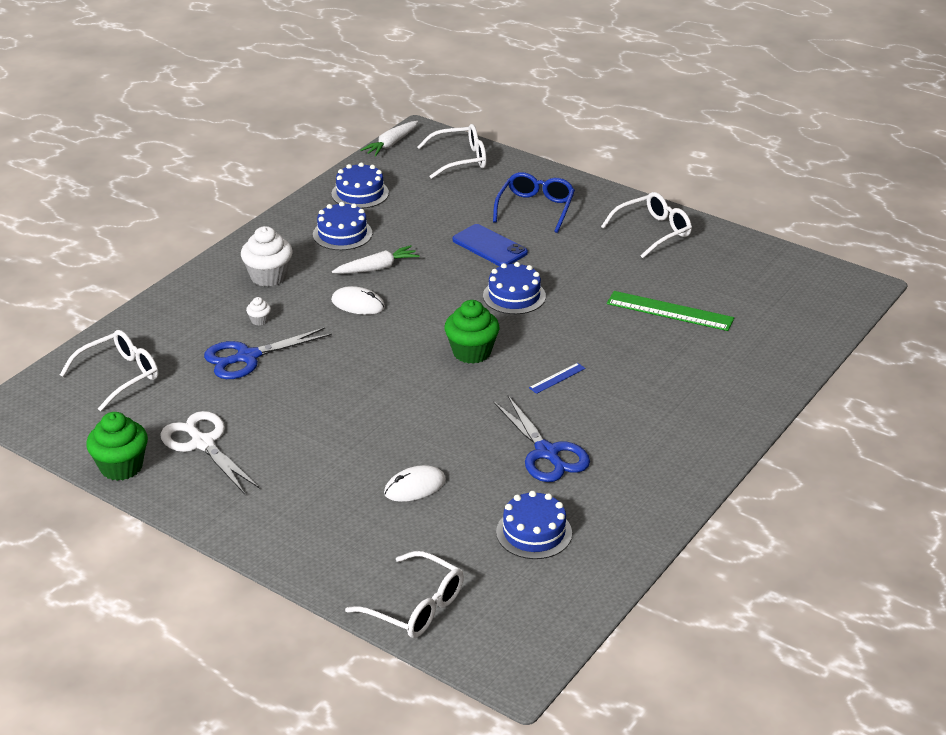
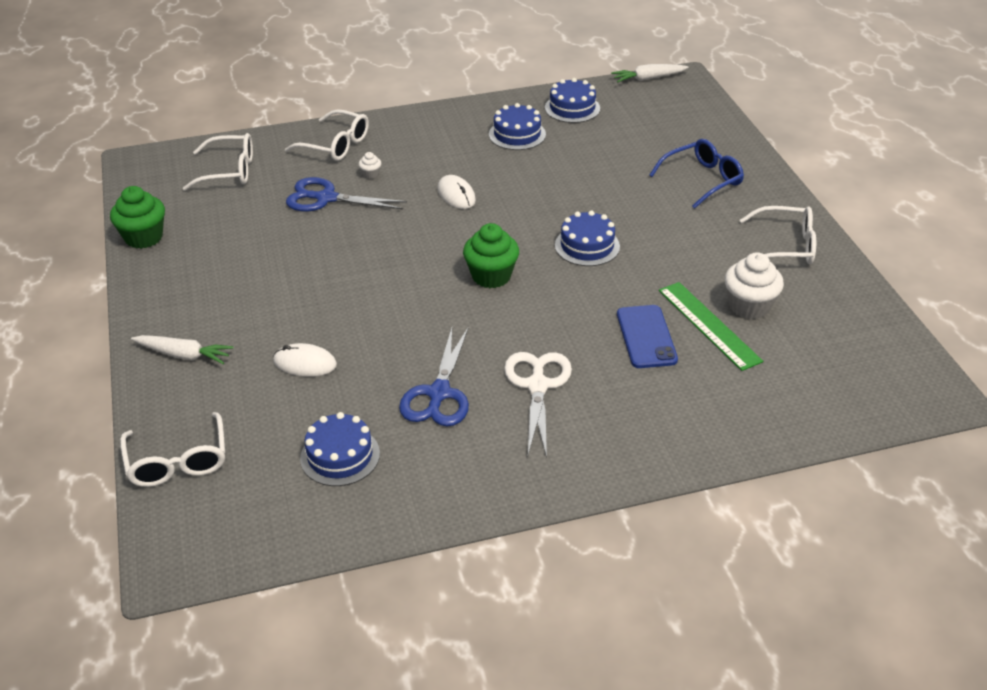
camera: 40 degrees right, 5 degrees up
(203, 443) = (213, 248): white scissors -> white scissors (537, 386)
(268, 276) = (420, 144): white cupcake -> white cupcake (749, 306)
(377, 268) = (508, 173): white carrot -> white carrot (184, 355)
(460, 159) = (690, 113): white glasses -> white glasses (336, 145)
(489, 246) = (620, 195): blue phone -> blue phone (646, 337)
(557, 378) = (531, 334): blue ruler -> none

